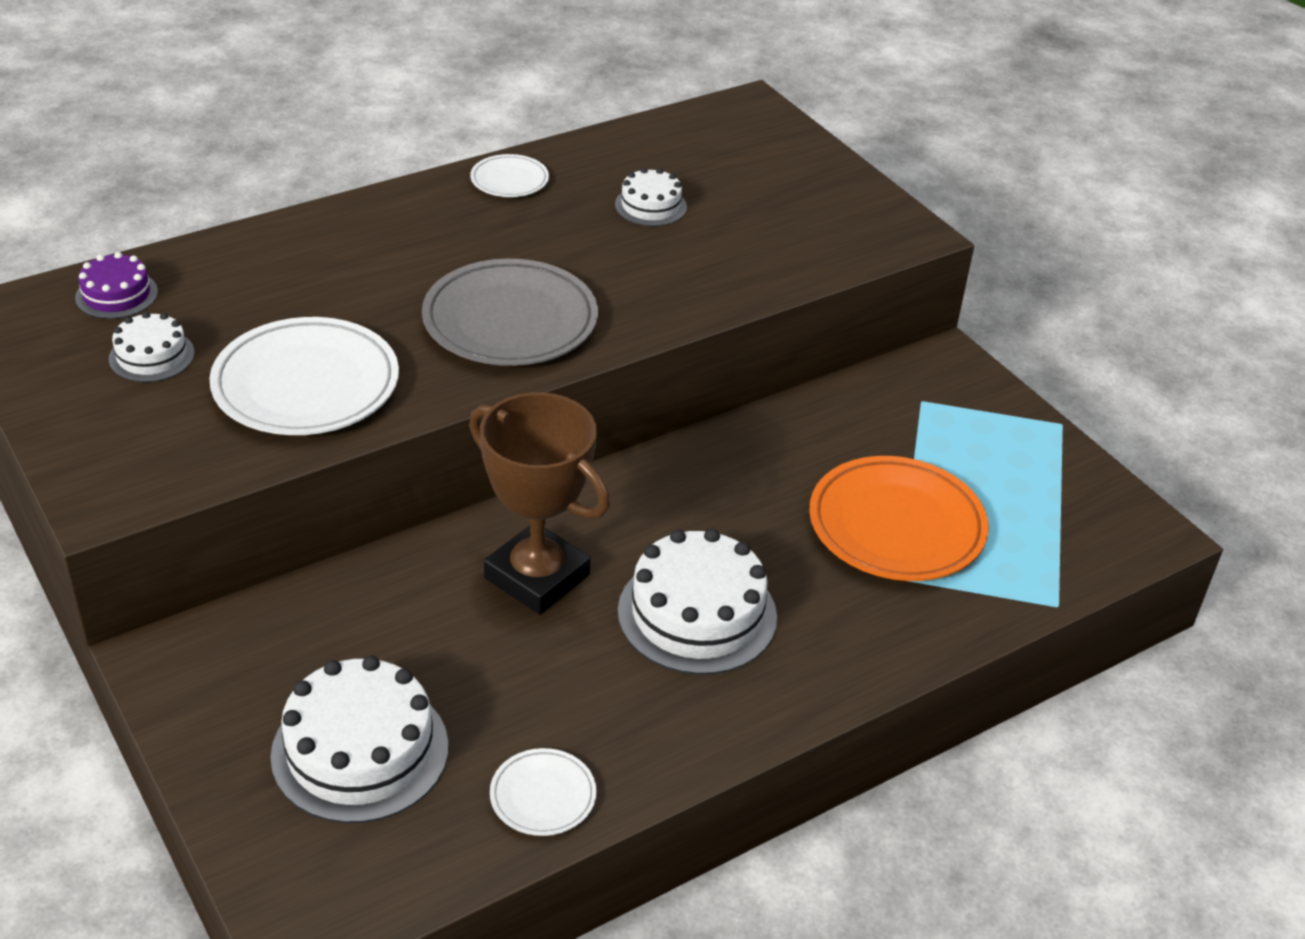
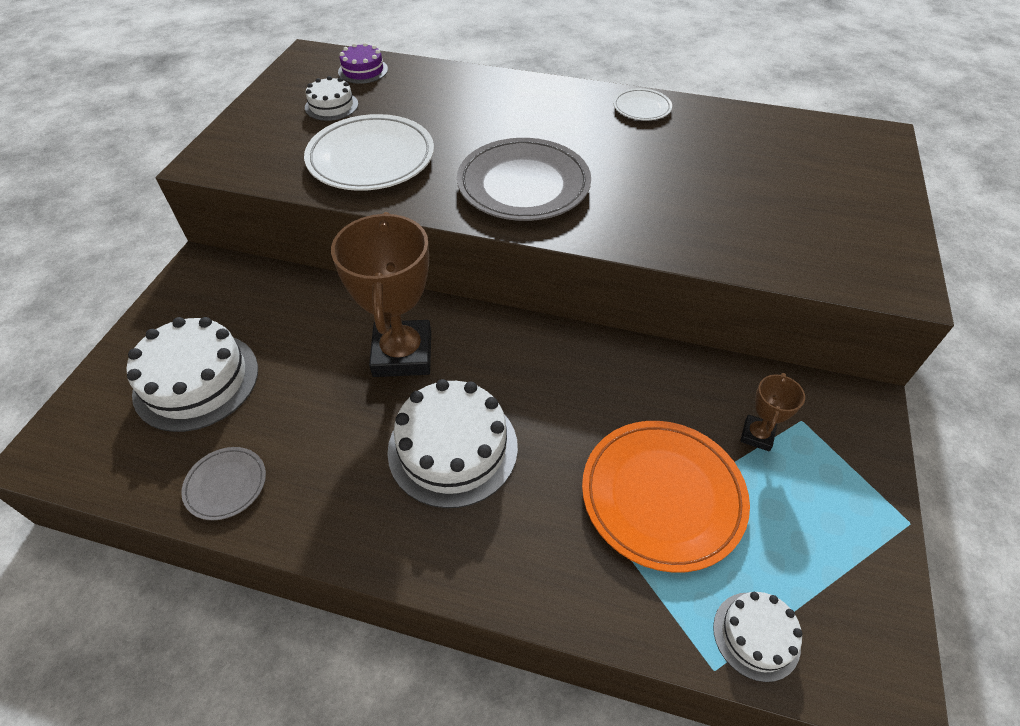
camera: 50 degrees right, 10 degrees up
(543, 796) = (226, 485): white plate -> grey plate
(650, 206) = (712, 164): white cake -> white cake (756, 635)
(905, 434) = (757, 435): none -> brown trophy

